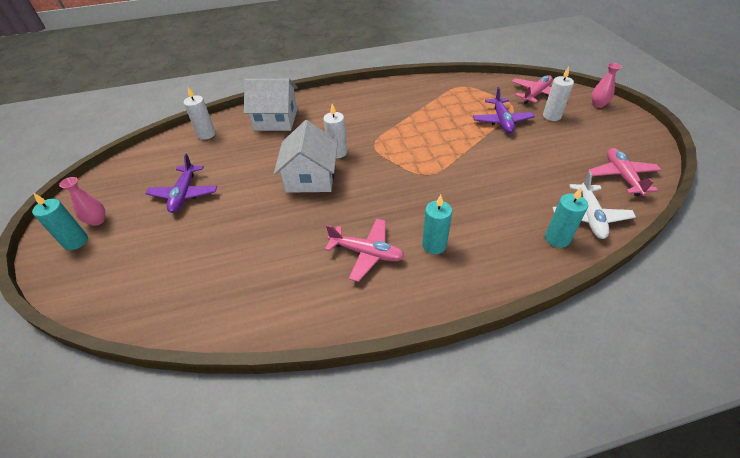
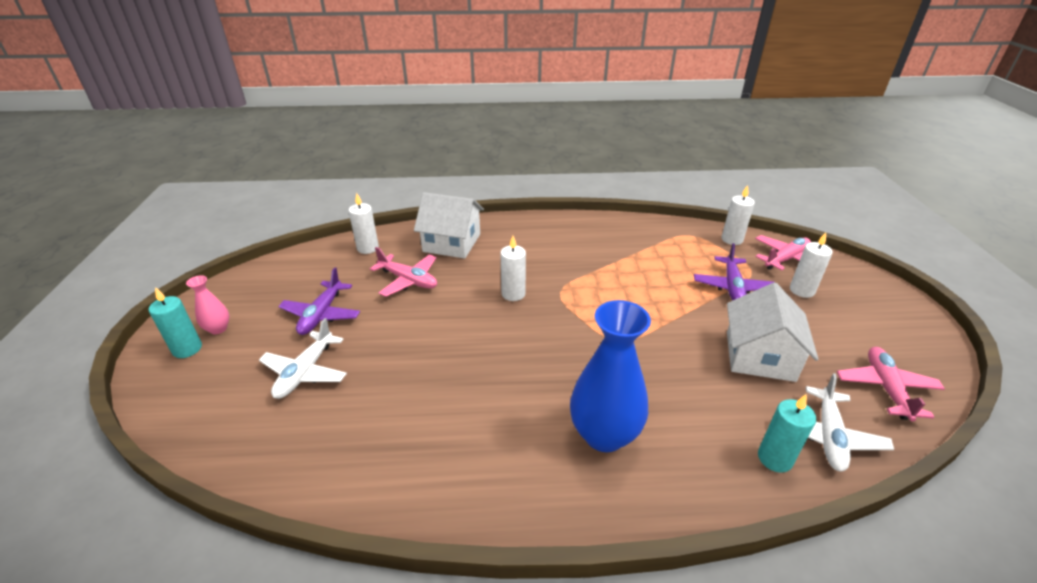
camera: 10 degrees right, 10 degrees down
(186, 241) = (305, 372): none -> white plane
(310, 177) = (472, 319): white house -> white house (759, 356)
(366, 253) = (514, 428): pink plane -> pink plane (408, 280)
(434, 245) = (604, 435): turquoise candle -> blue vase
(494, 85) = (732, 239): none -> white candle
(598, 104) = (870, 285): pink vase -> none

